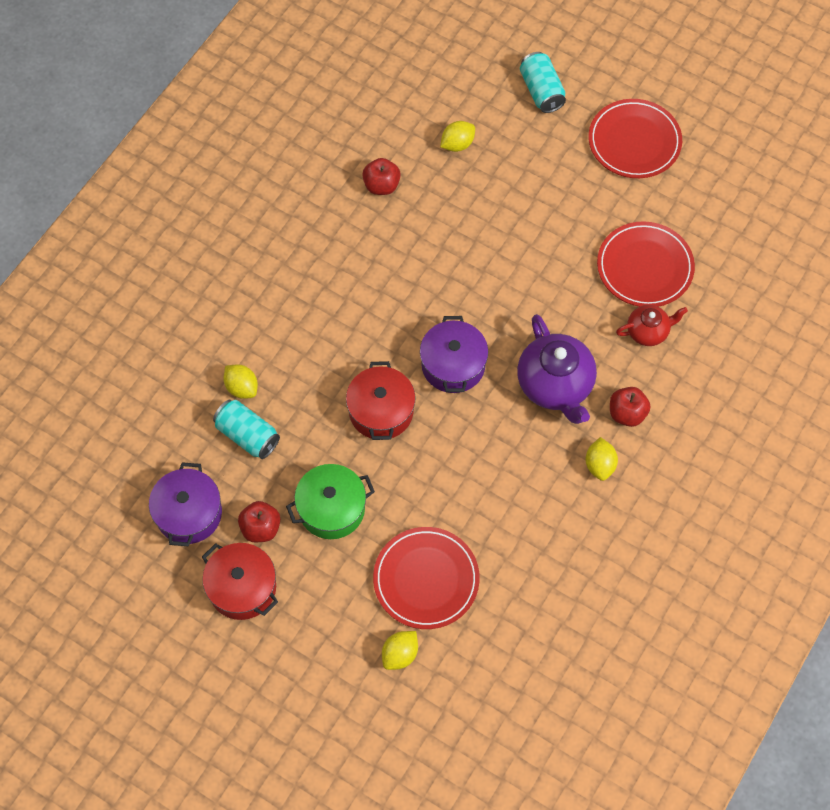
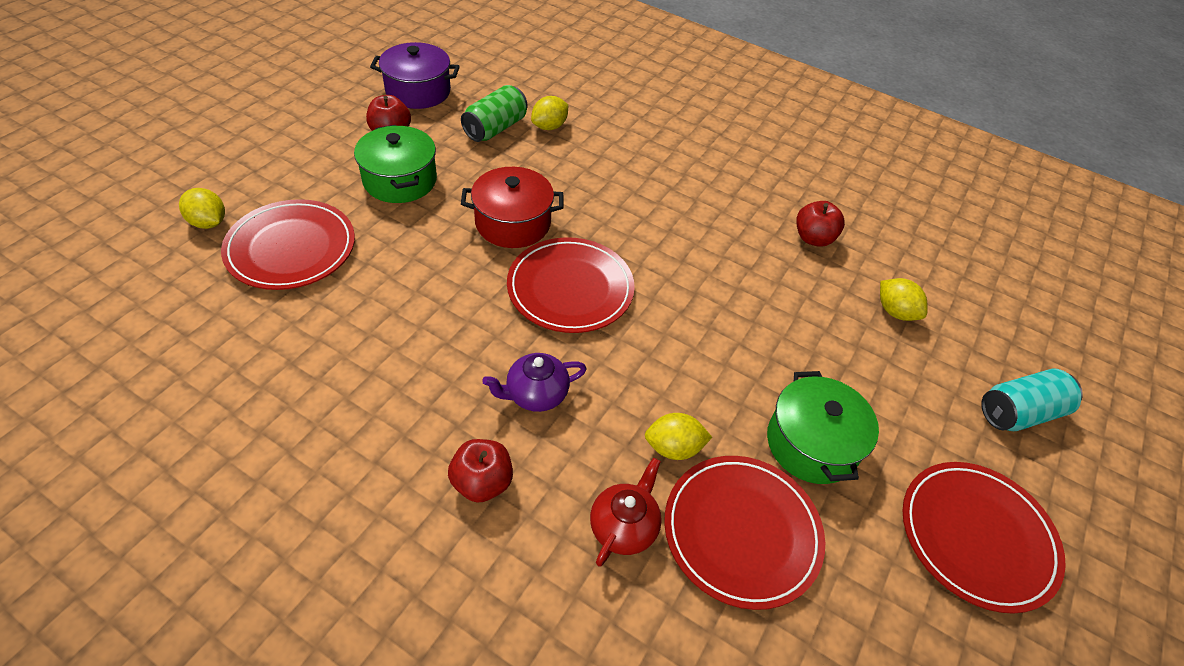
camera: 85 degrees right, 15 degrees down
(242, 588) = (330, 119): red pot -> none
(247, 435) = (495, 128): turquoise can -> green can
(453, 365) = (570, 288): purple pot -> red plate
(555, 385) = (535, 394): purple teapot -> purple teapot, size x0.56
(578, 219) = (811, 444): none -> green pot
(599, 465) = (403, 439): yellow lemon -> yellow lemon (673, 448)
(648, 331) = (624, 526): red teapot -> red teapot turned 135 degrees counterclockwise

